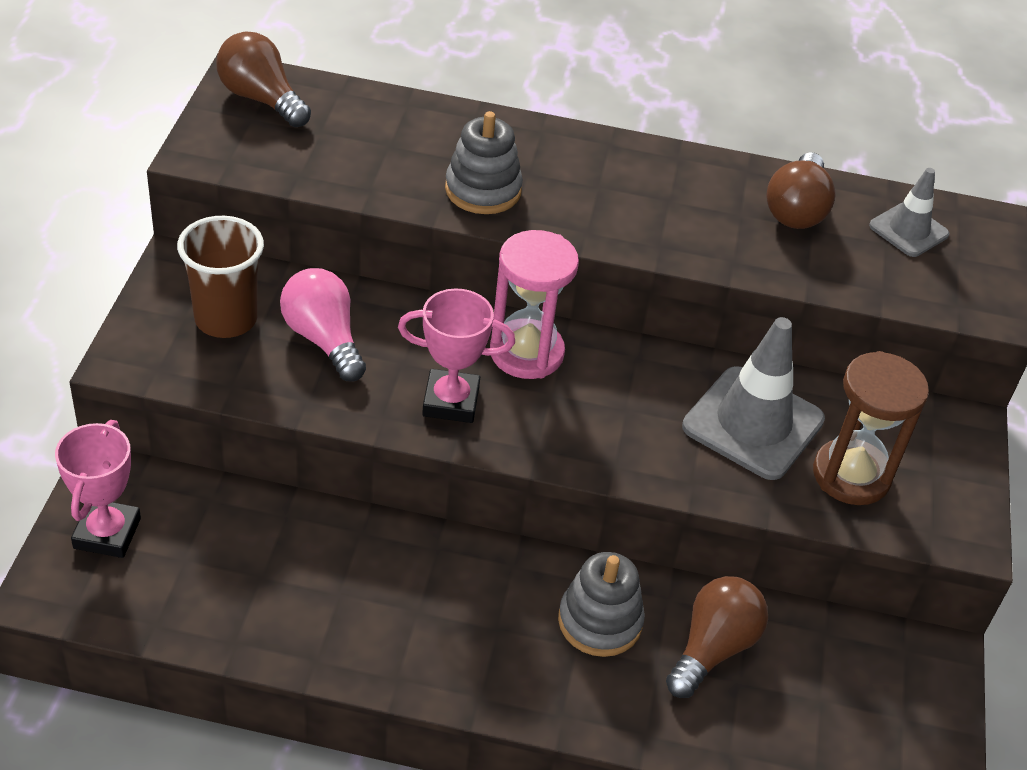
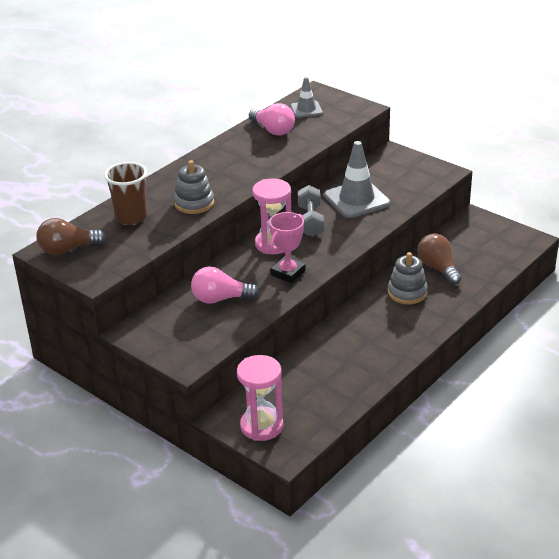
camera: 55 degrees left, 10 degrees down
(107, 533) = (261, 426): pink trophy -> pink hourglass
(226, 319) = (183, 325): brown cup -> brown cup (131, 217)
(632, 379) = (310, 221): none -> grey dumbbell
(796, 209) = (273, 130): brown light bulb -> pink light bulb
(851, 475) = (400, 186): brown hourglass -> none

